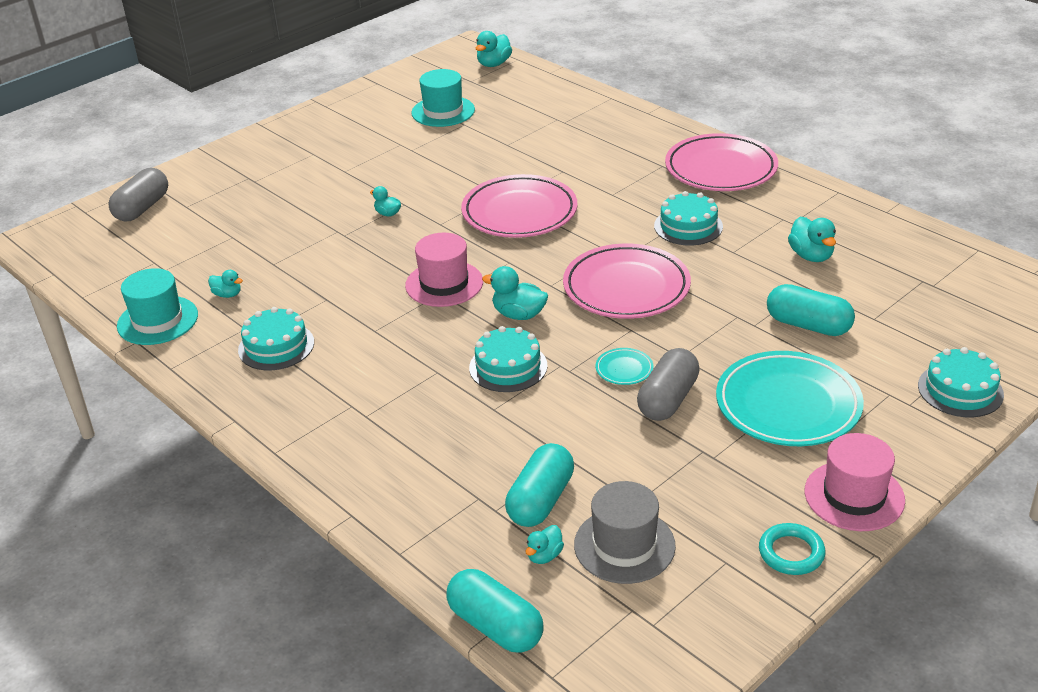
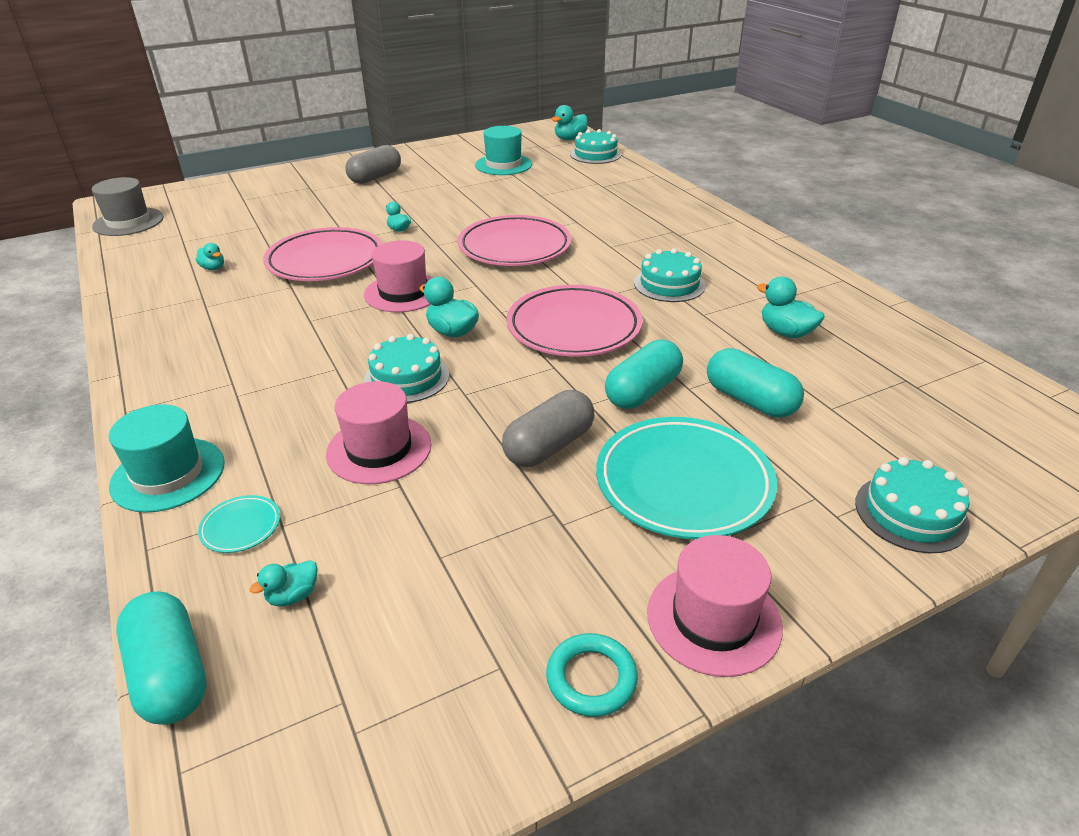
camera: 15 degrees right, 0 degrees up
(142, 208) = (209, 195): grey capsule -> grey capsule (375, 177)
(157, 320) = (139, 278): turquoise hat -> turquoise hat (168, 474)
(276, 346) = (214, 317): turquoise cake -> turquoise cake (595, 154)
(529, 433) = (379, 449): none -> pink hat
(540, 500) = (337, 526): turquoise capsule -> turquoise capsule (643, 391)
(624, 369) = (522, 404): turquoise plate -> turquoise plate (241, 527)
(624, 545) = (391, 608): grey hat -> grey hat (128, 222)
(720, 169) = (729, 242): pink plate -> pink plate (325, 261)
(811, 256) = (786, 332): turquoise duck -> turquoise duck turned 135 degrees clockwise

